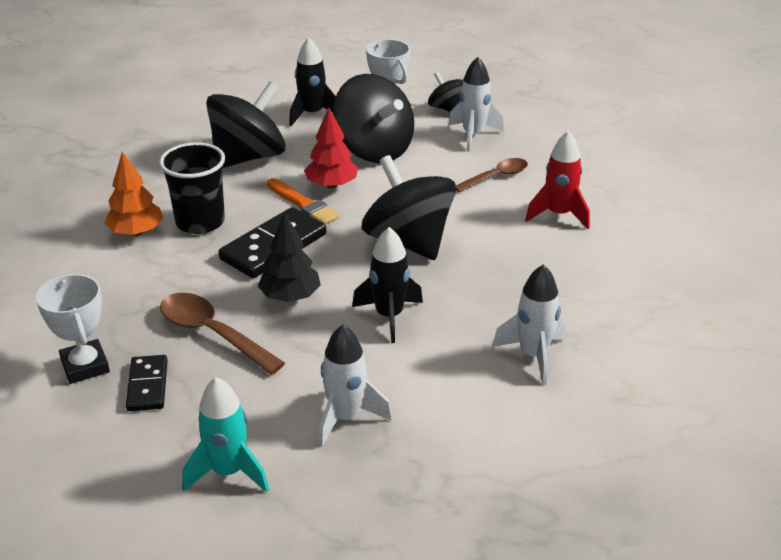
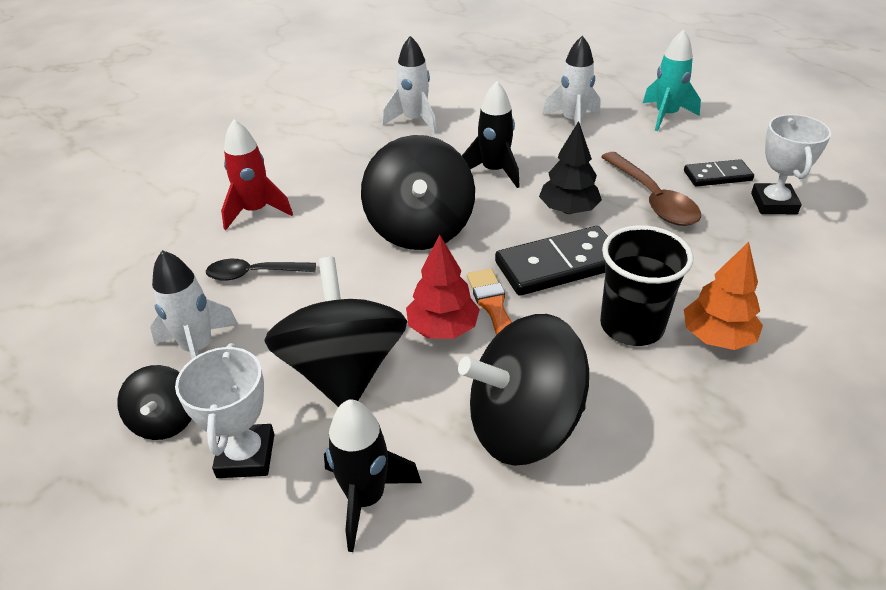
camera: 150 degrees left, 5 degrees up
(148, 385) = (717, 176): black domino -> black domino turned 60 degrees clockwise
(496, 177) = (254, 274): brown spoon -> black spoon

